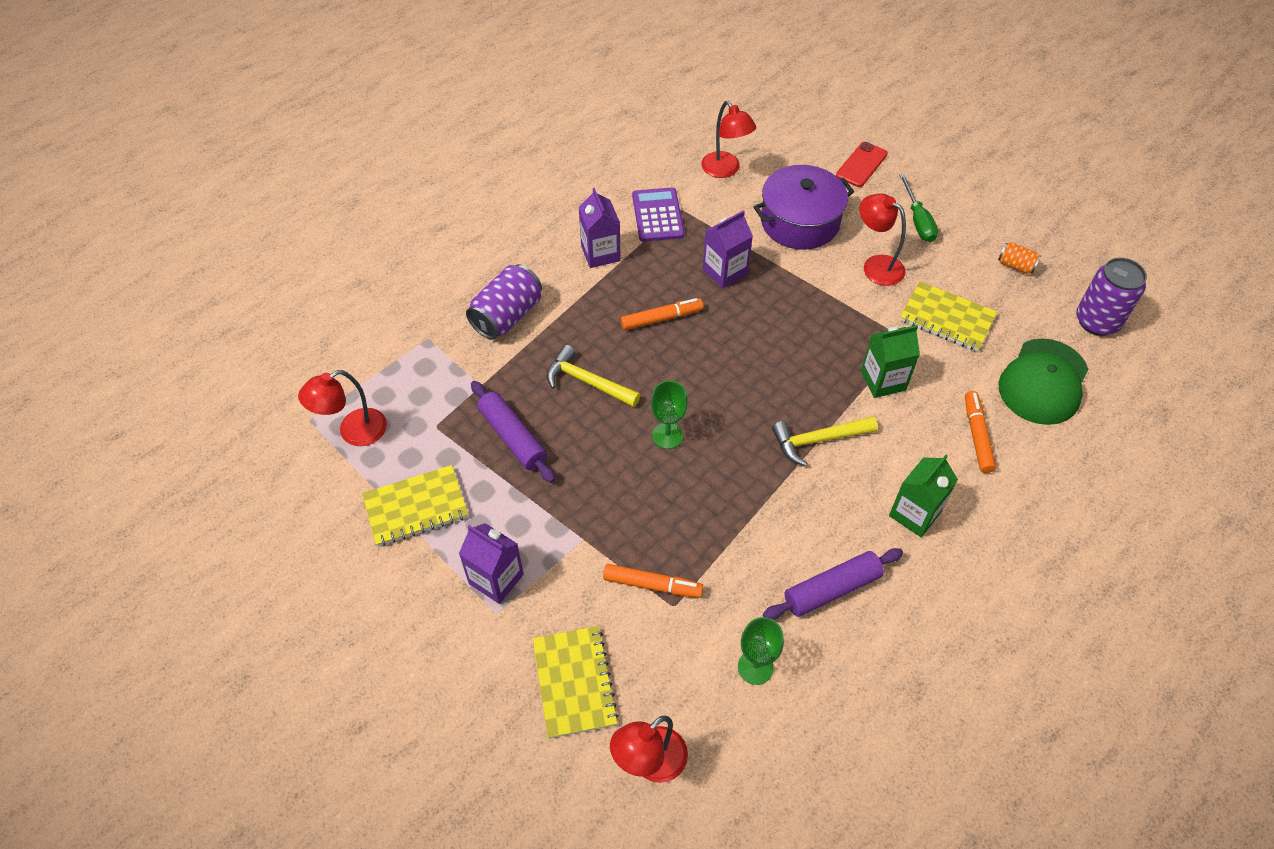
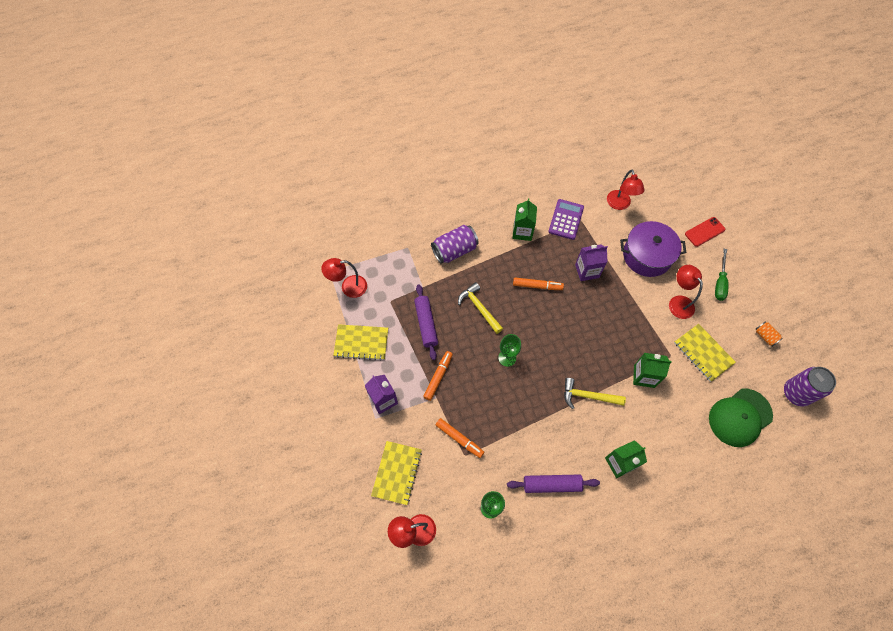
camera: 25 degrees right, 10 degrees up
(600, 253) = (522, 231): purple carton -> green carton
(977, 435) = (681, 433): orange marker -> orange marker (438, 377)

